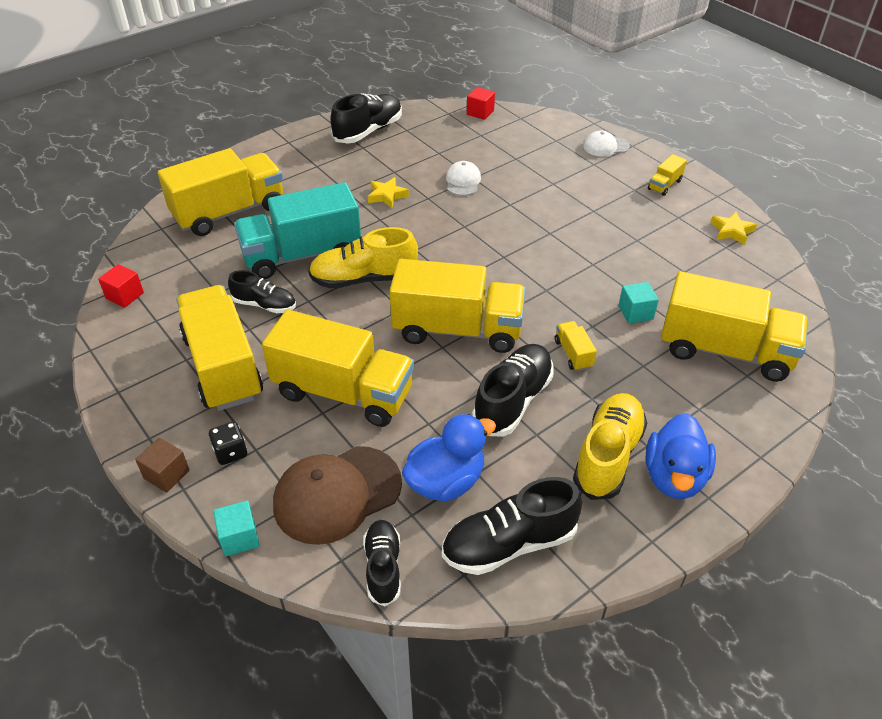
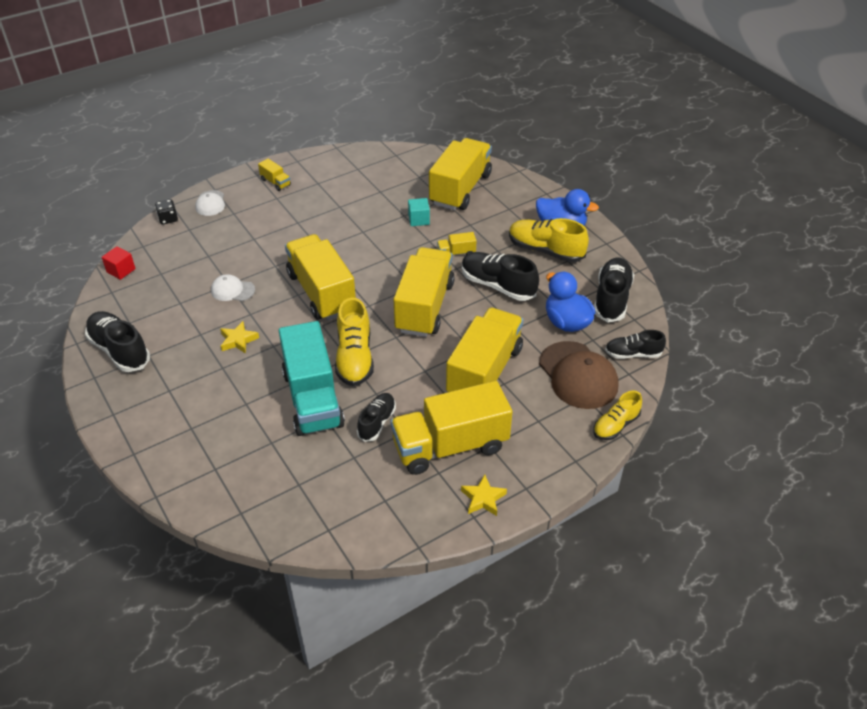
camera: 85 degrees left, 0 degrees up
(125, 295) = (345, 530): red cube -> none
(166, 474) = (562, 472): brown cube -> none
(229, 212) = (229, 457): yellow truck -> yellow truck (321, 292)
(230, 452) = (541, 435): black dice -> black dice (168, 219)
(239, 537) = (615, 425): turquoise cube -> yellow shoe
(509, 544) = (612, 299): black shoe -> black shoe turned 150 degrees counterclockwise
(732, 231) = (340, 163): yellow star -> yellow star (483, 498)

